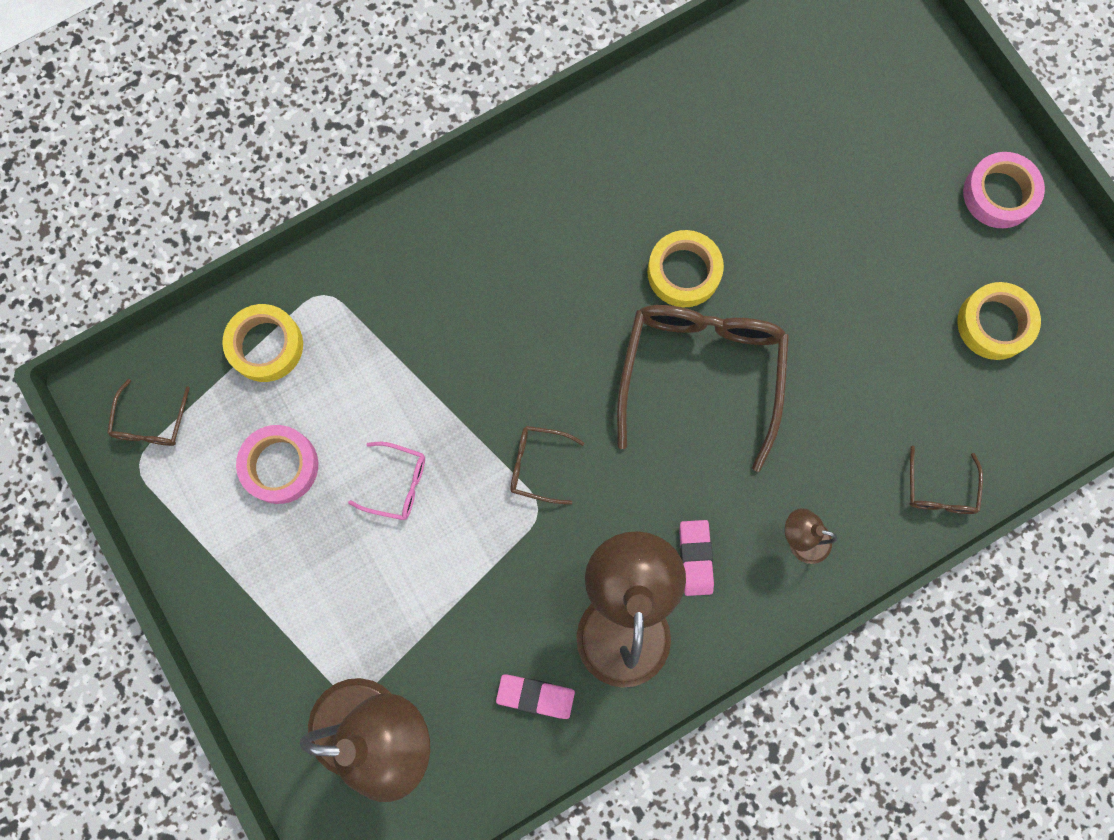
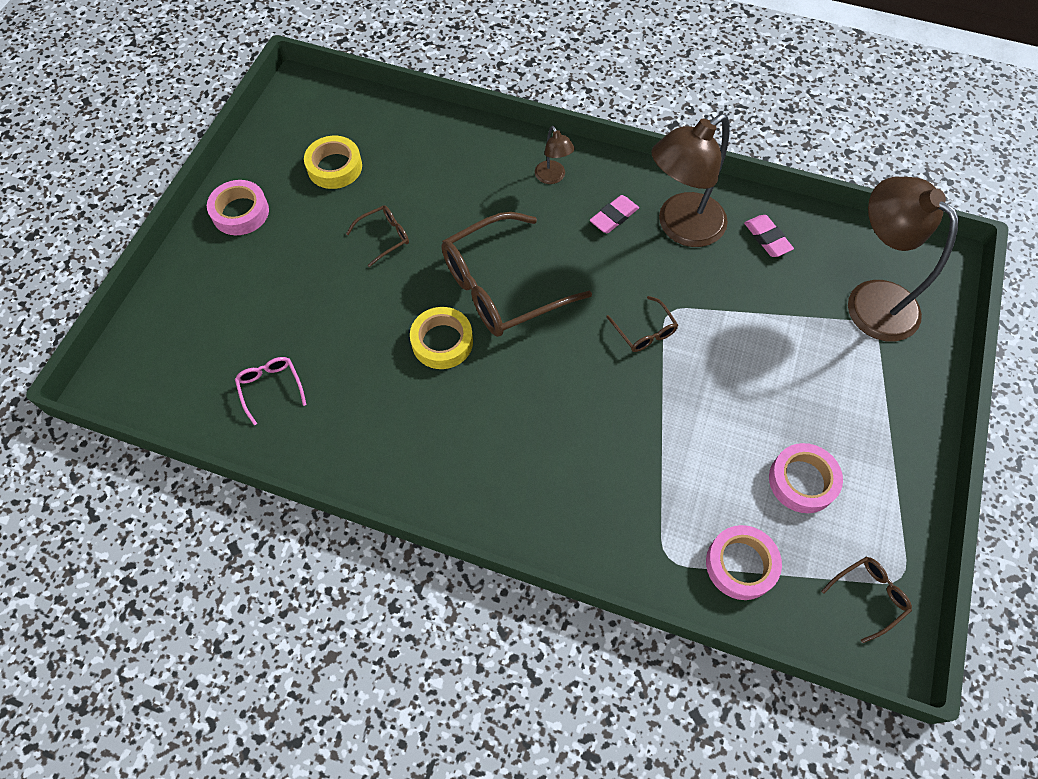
camera: 130 degrees left, 15 degrees down
(266, 345) = (740, 564): yellow tape -> pink tape
(396, 483) = (737, 401): pink glasses -> pink glasses (271, 388)
(940, 489) = (461, 136): brown glasses -> brown glasses (384, 237)

